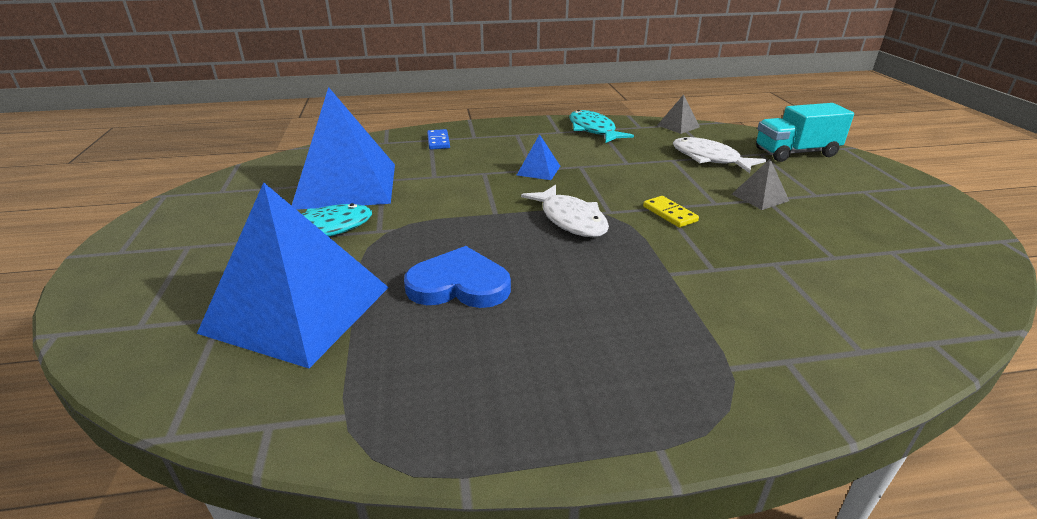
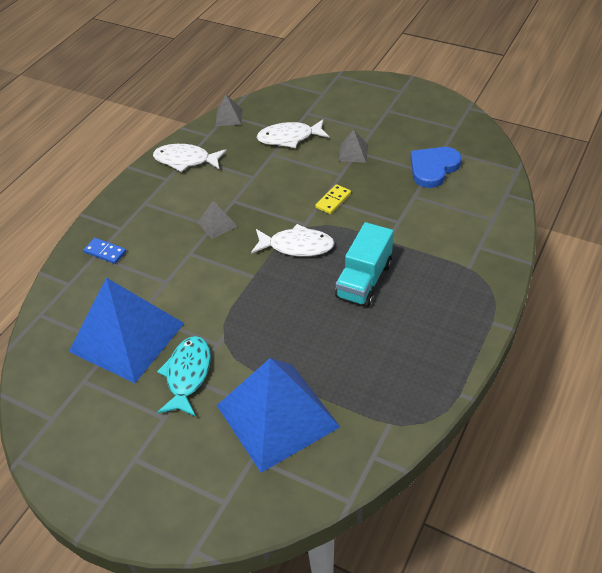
camera: 50 degrees left, 15 degrees up
(459, 284) = (319, 331): blue heart -> blue heart (433, 168)
(538, 170) = (217, 224): blue pyramid -> grey pyramid
(593, 130) = (186, 160): turquoise fish -> white fish
(669, 214) = (333, 200): yellow domino -> yellow domino turned 60 degrees counterclockwise
(795, 153) = (322, 98): turquoise truck -> turquoise truck (364, 280)

